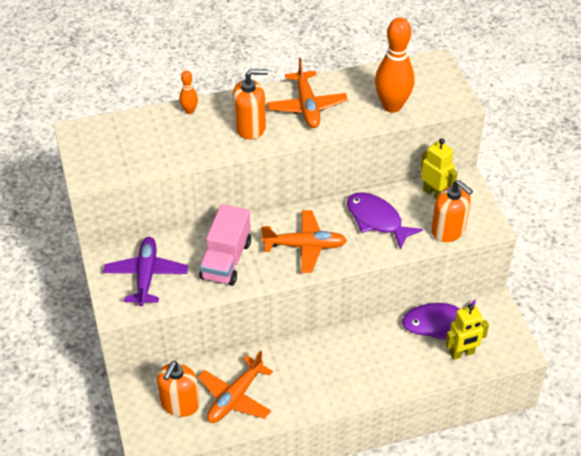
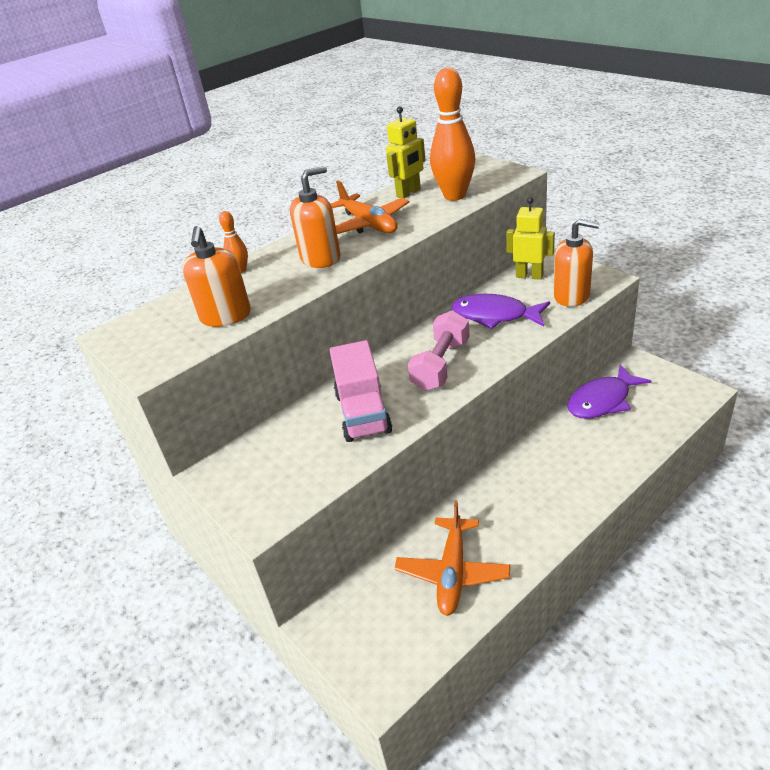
camera: 20 degrees left, 10 degrees down
(146, 275) = (276, 468): purple plane -> none
(180, 404) = (391, 613): orange soap dispenser -> orange soap dispenser (225, 316)
(305, 246) = (441, 365): orange plane -> pink dumbbell
(462, 353) = (651, 416): yellow robot -> yellow robot (409, 193)

